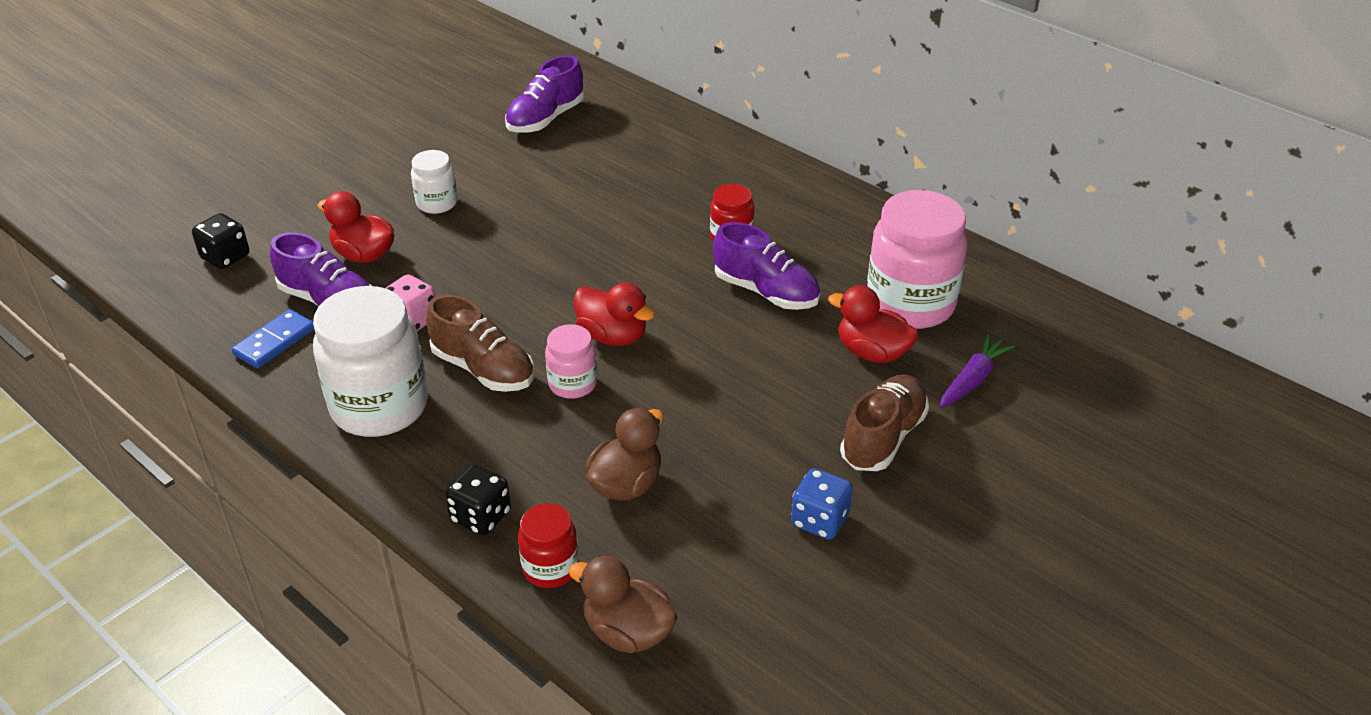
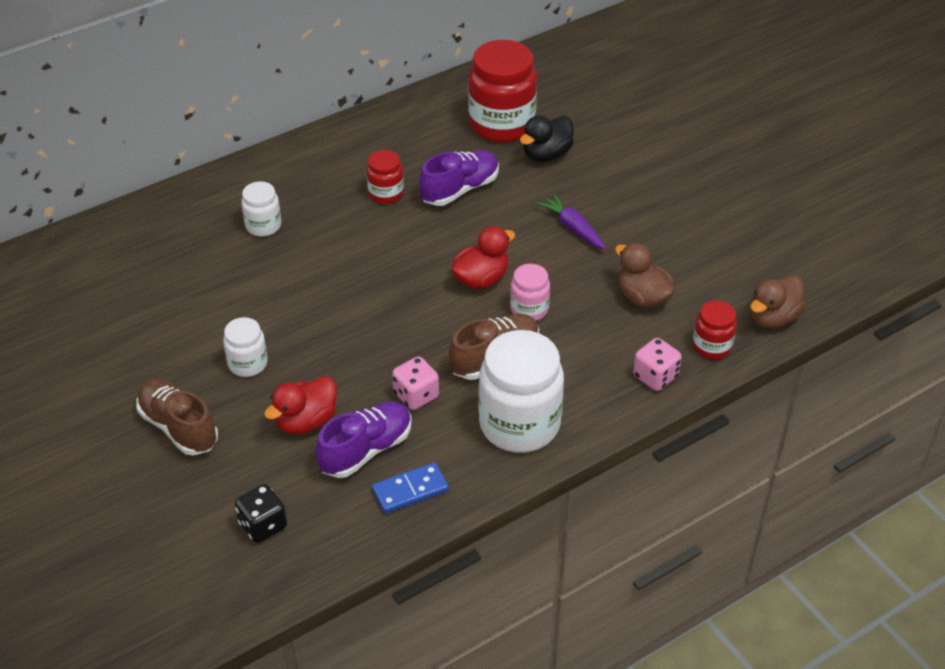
camera: 75 degrees left, 5 degrees up
(275, 342) = (410, 490): blue domino -> blue domino turned 75 degrees counterclockwise
(481, 516) = (655, 376): black dice -> pink dice
(545, 119) = (145, 273): purple shoe -> none
(642, 169) = (263, 226): none -> white jar
(819, 520) = (697, 215): blue dice -> none
(872, 352) = (546, 154): red duck -> black duck
(883, 438) = (631, 170): brown shoe -> brown shoe (179, 427)
(910, 304) = (501, 124): pink jar -> red jar
(972, 380) = (589, 118): purple carrot -> purple carrot (572, 227)

